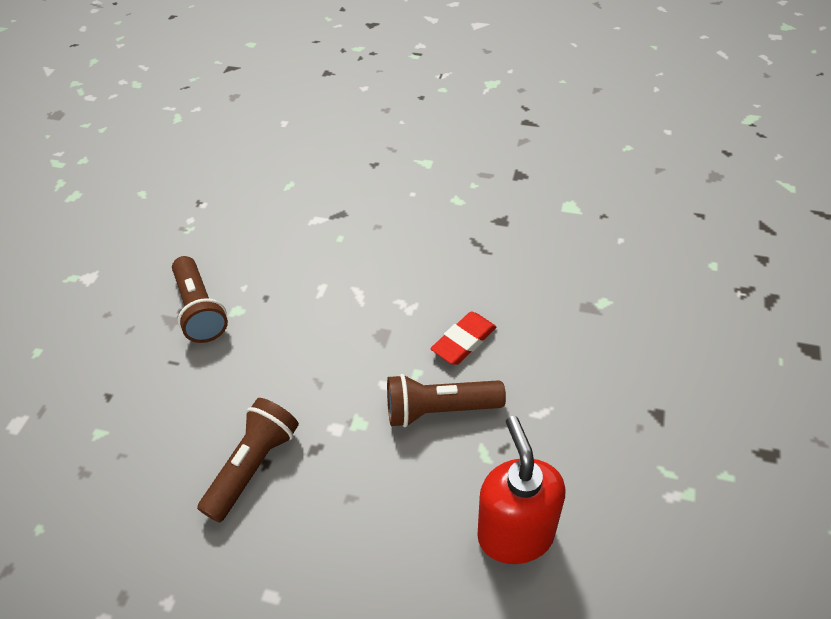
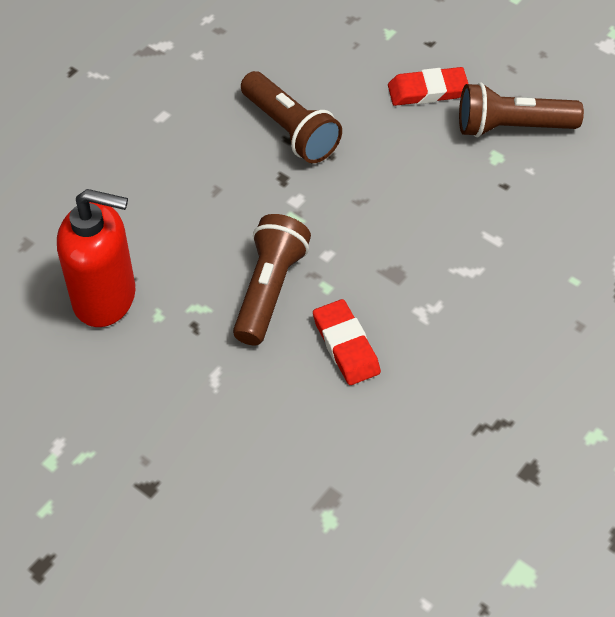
camera: 110 degrees right, 5 degrees up
(172, 378) = (427, 91): none -> red eraser

